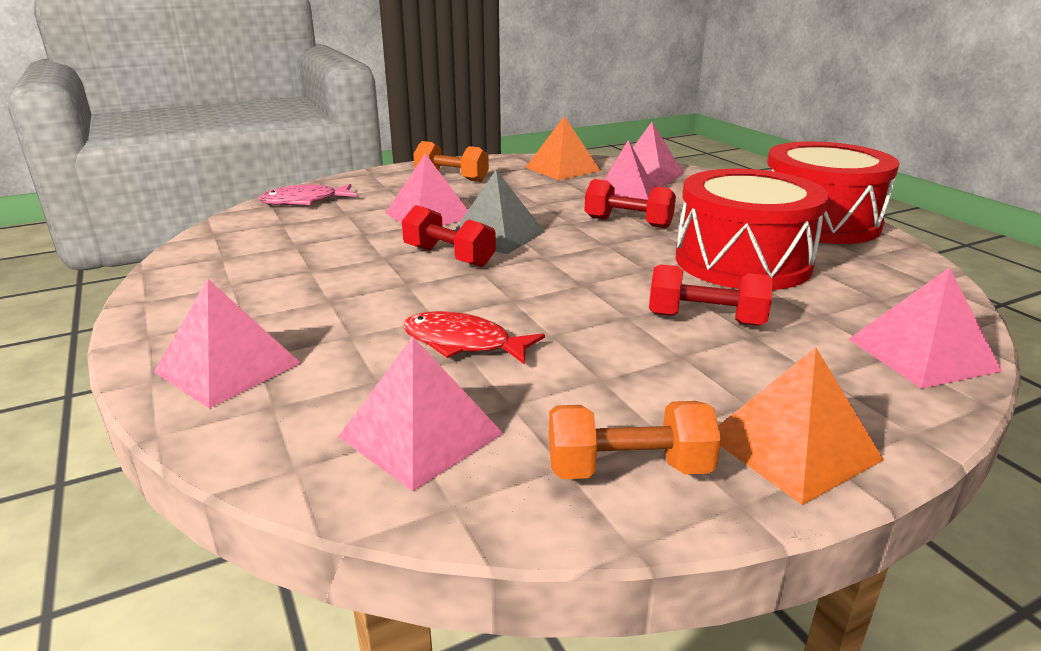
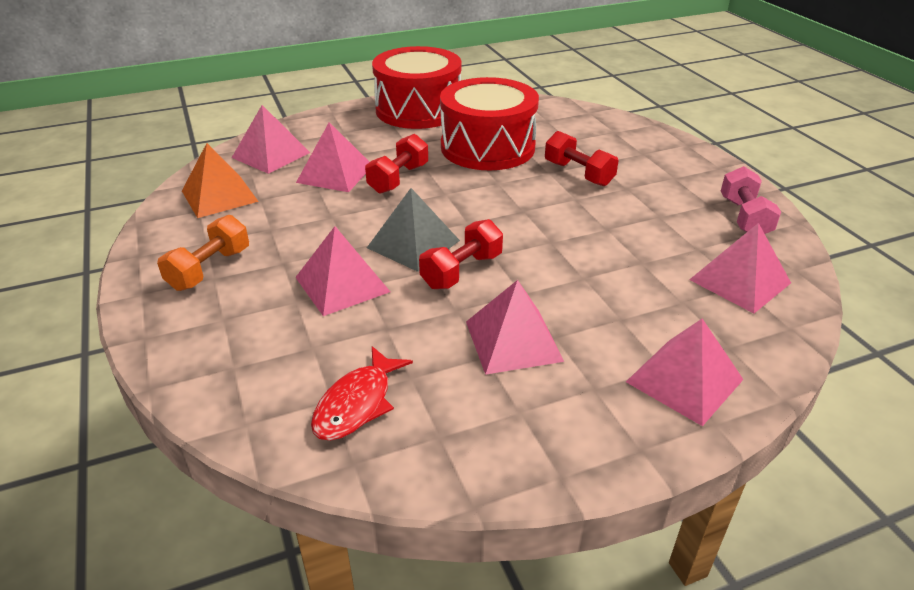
camera: 85 degrees left, 10 degrees up
(304, 201) = (248, 390): pink fish -> none
(462, 343) = (624, 265): red fish -> red fish (357, 404)
(628, 469) = (744, 217): orange dumbbell -> pink dumbbell
(705, 319) = (578, 174): red dumbbell -> red dumbbell turned 60 degrees counterclockwise
(792, 447) = (709, 173): orange pyramid -> none
(922, 354) = (612, 125): pink pyramid -> pink pyramid (513, 340)

